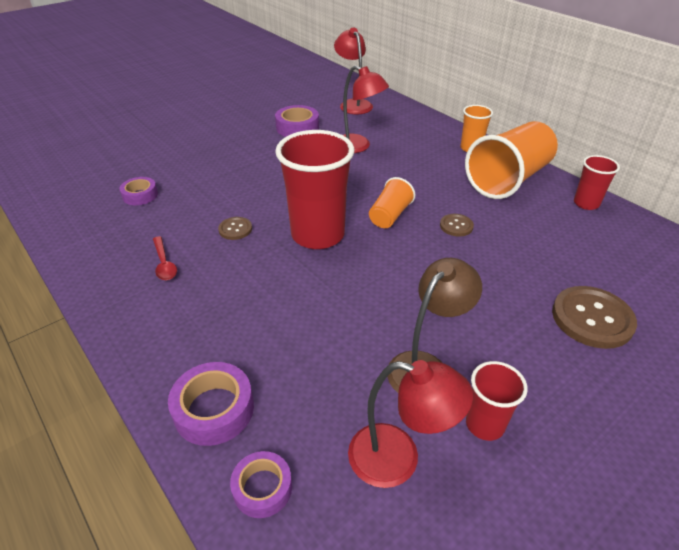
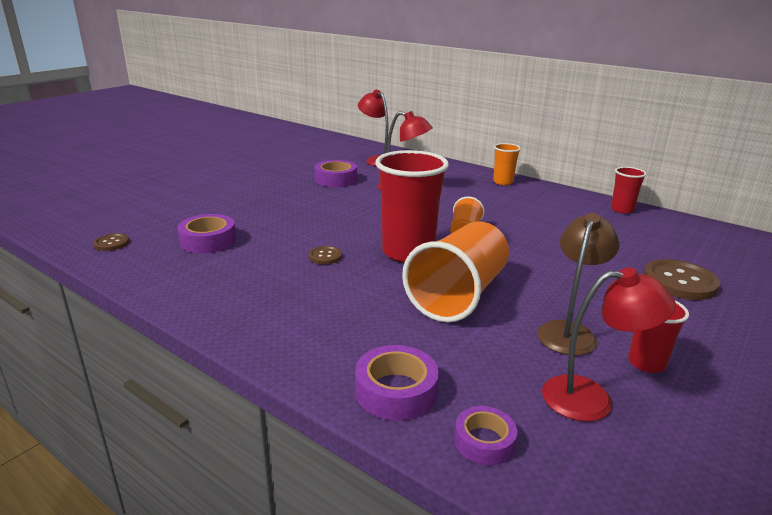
camera: 15 degrees left, 15 degrees down
(140, 195) = (208, 241): purple tape -> purple tape, size x1.51
(164, 264) = (269, 289): red spoon -> none
(456, 226) = (527, 234): brown button -> brown button (111, 243)
(508, 179) = (548, 200): orange cup -> orange cup (458, 295)

